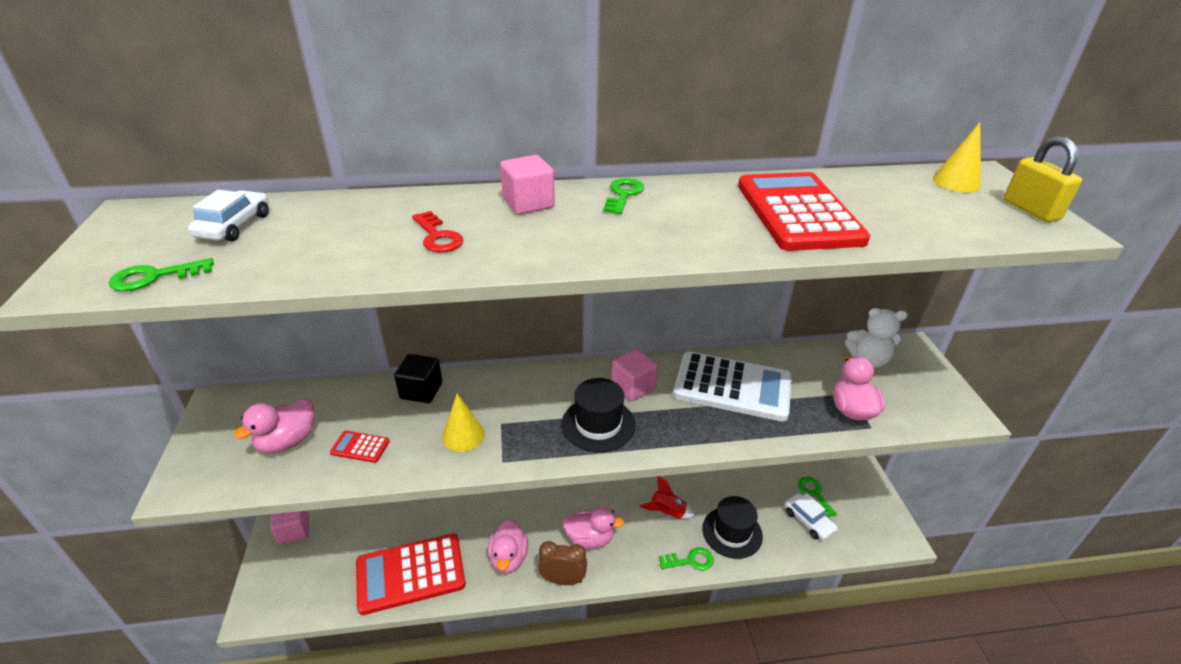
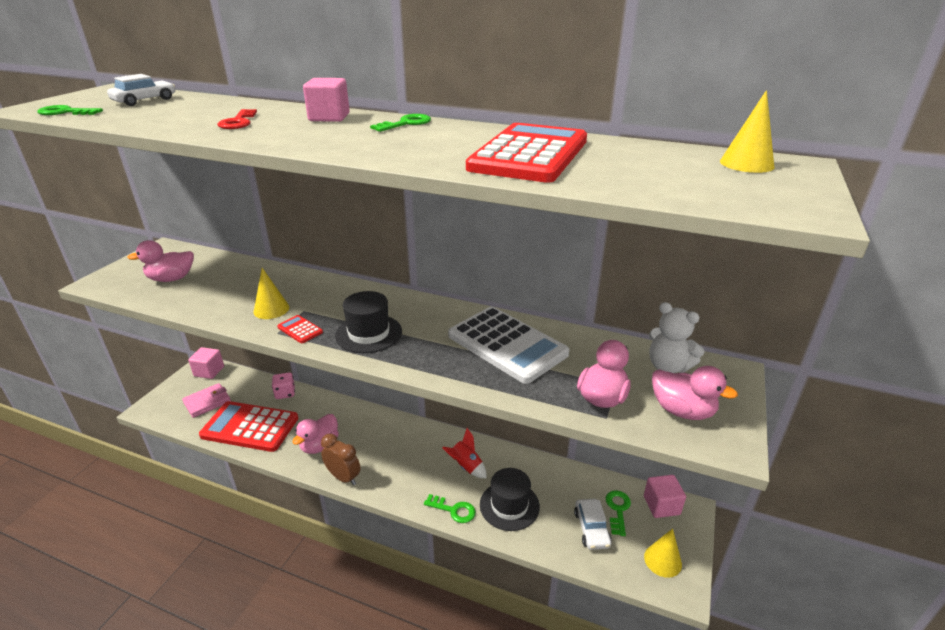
camera: 30 degrees right, 5 degrees down
(328, 568) = (207, 402): none -> pink wallet
(360, 447) = (205, 295): red calculator -> red calculator (300, 330)
(416, 517) = (285, 393): none -> pink dice
(421, 391) = (277, 276): black cube -> none
(590, 539) = (388, 458): pink duck -> pink duck (682, 411)
(633, 387) = (424, 319): pink cube -> pink cube (661, 505)
(874, 522) = (662, 560): none -> yellow cone
(1031, 210) = (797, 194): yellow padlock -> none

